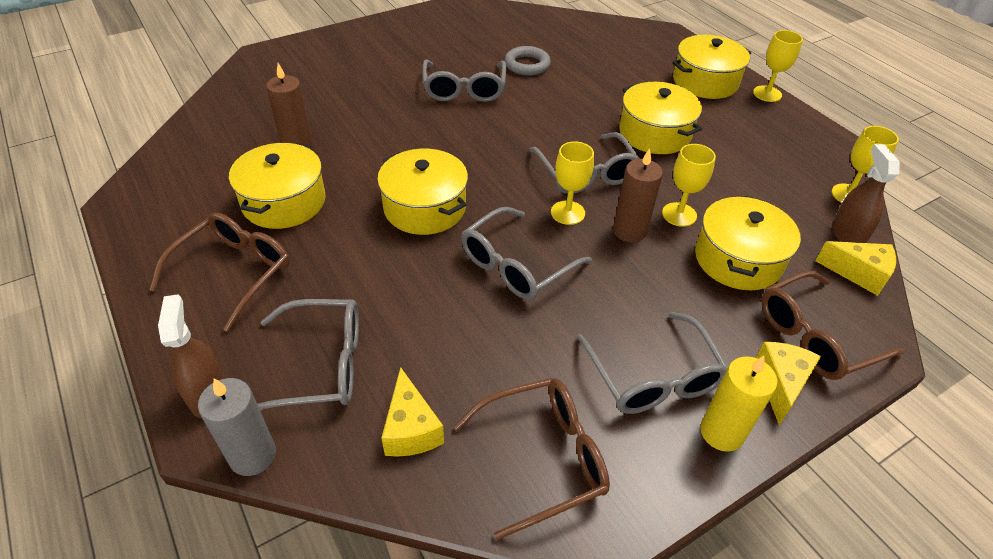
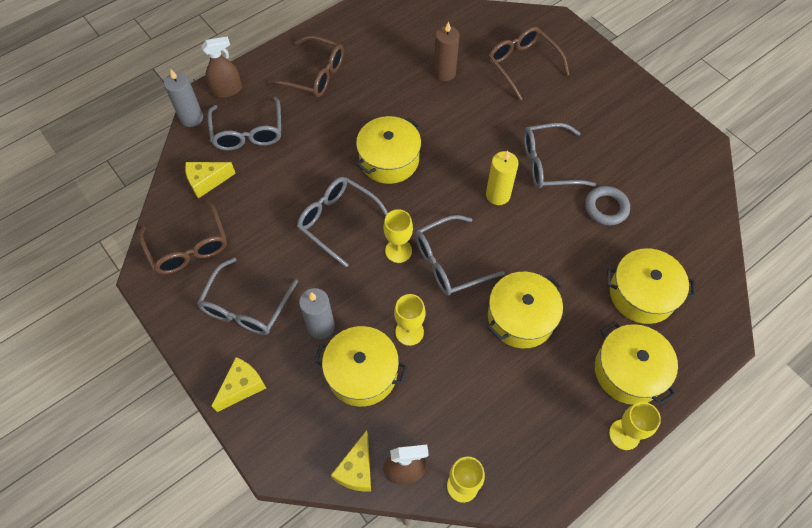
camera: 85 degrees right, 15 degrees up
(284, 202) = (382, 81): yellow pot -> yellow pot (642, 294)
(629, 231) = (384, 294): brown candle -> none
(652, 376) = (246, 306): grey glasses -> grey glasses turned 45 degrees counterclockwise
(679, 293) = (321, 326): none -> grey candle
(721, 432) = (205, 344): yellow candle -> yellow candle (498, 195)
(780, 384) = (242, 387): yellow cheese -> yellow cheese turned 60 degrees counterclockwise
(816, 336) = (286, 420): brown glasses -> brown glasses (523, 65)

